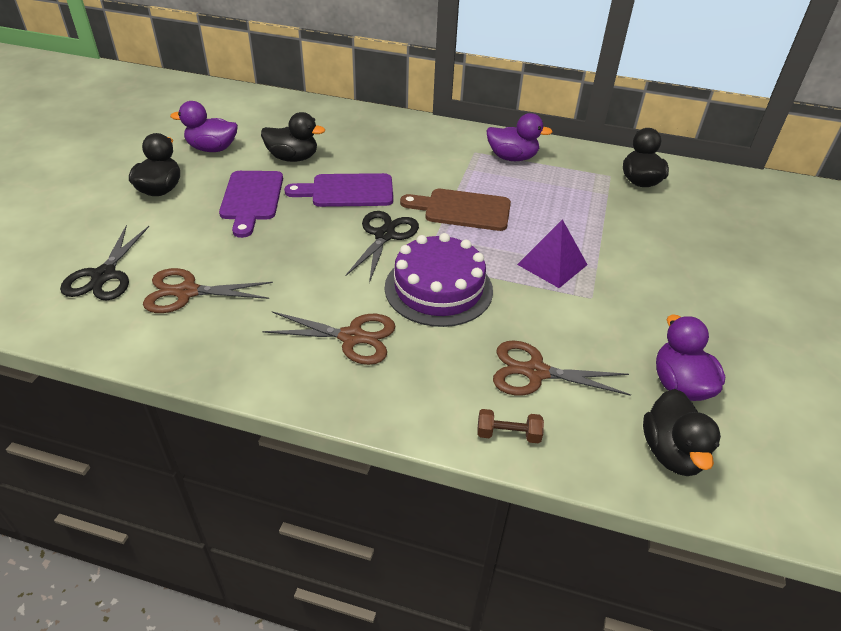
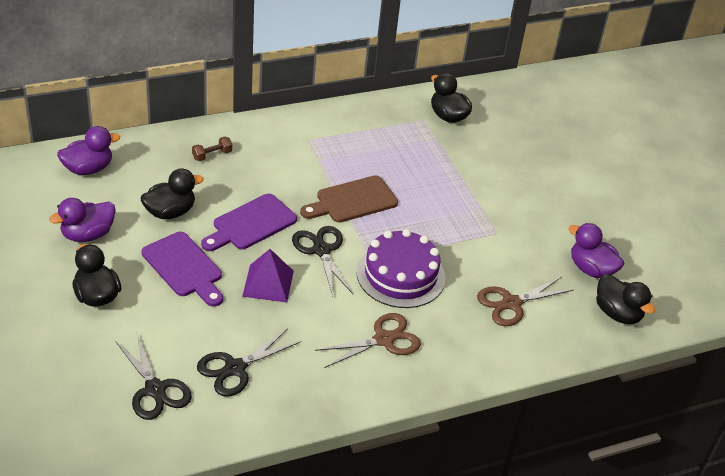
camera: 40 degrees left, 0 degrees up
(187, 292) = (235, 368): brown scissors -> black scissors
(508, 434) = (531, 350): brown dumbbell -> brown dumbbell (212, 155)
(512, 158) = (341, 133): purple duck -> purple duck (88, 169)
(552, 264) = (453, 219): purple pyramid -> purple pyramid (268, 283)

